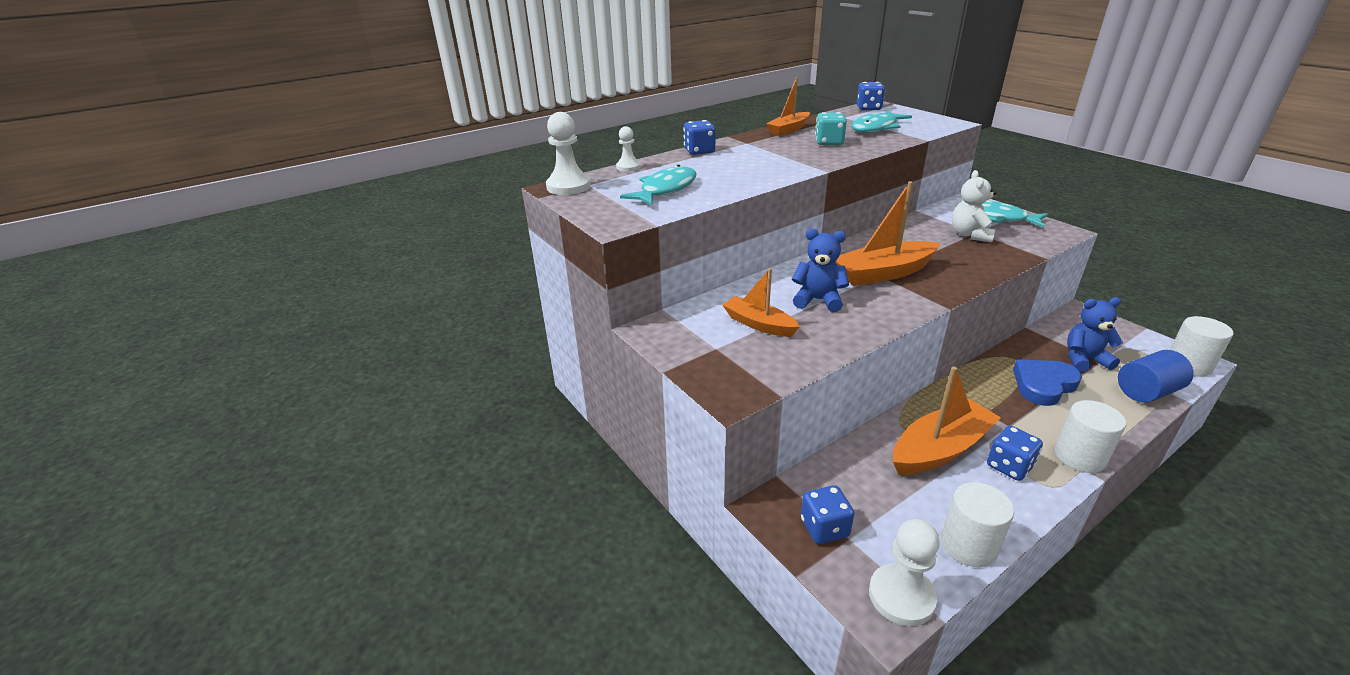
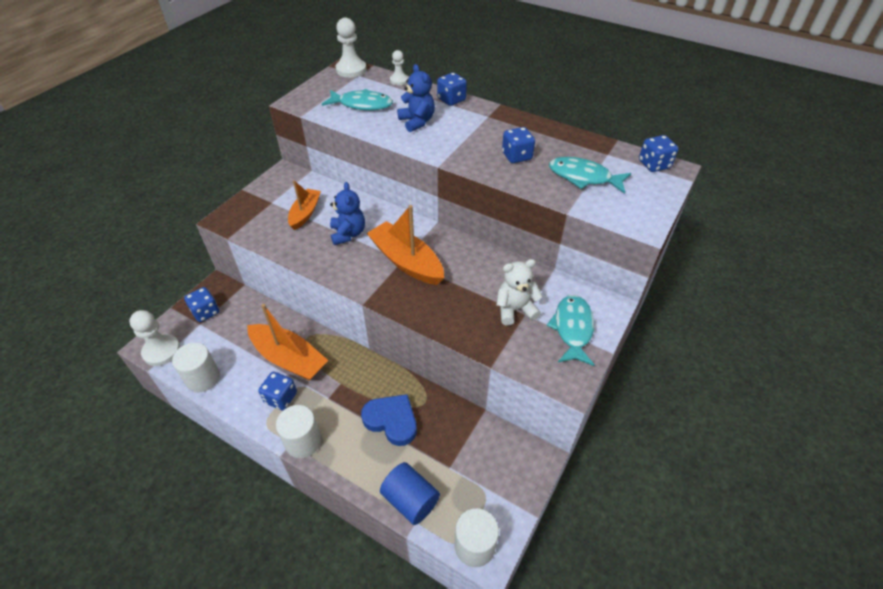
camera: 65 degrees right, 15 degrees up
(788, 130) = (539, 130): orange boat -> none
(829, 142) = (516, 156): turquoise dice -> blue dice
(1084, 360) = (445, 454): blue teddy bear -> blue teddy bear (417, 122)

